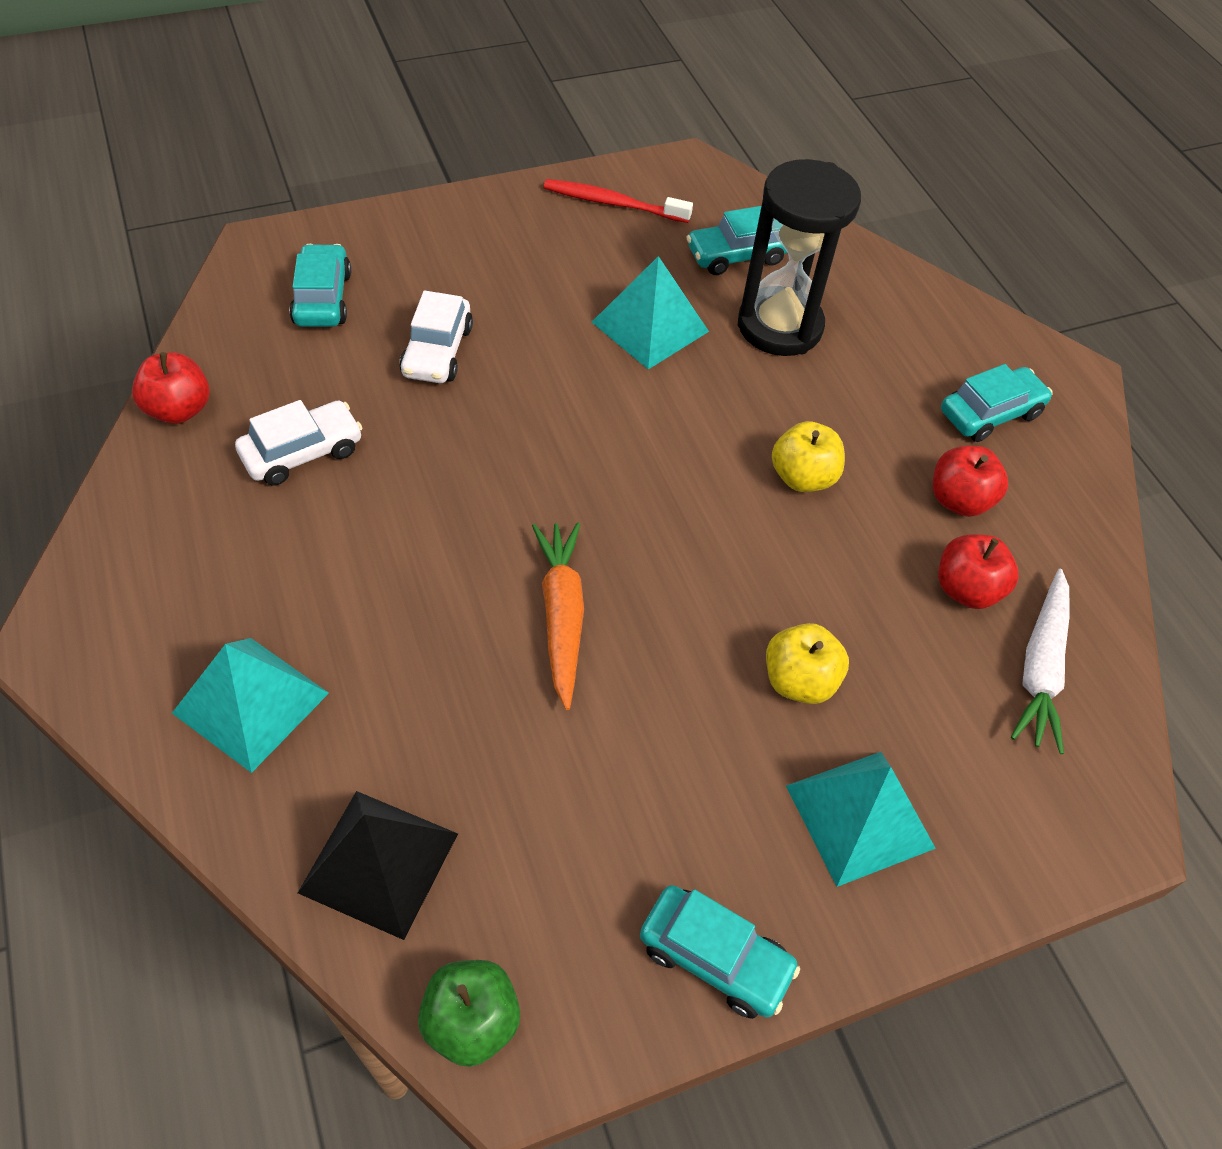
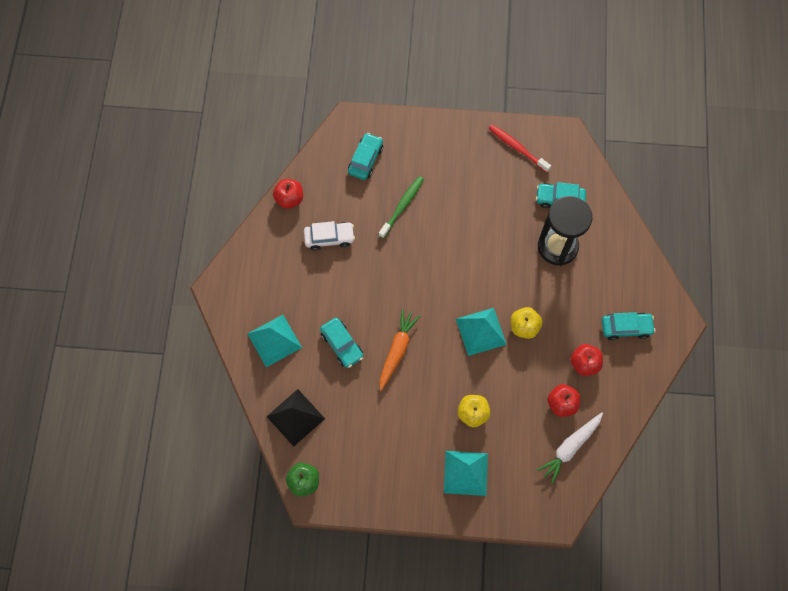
camera: 30 degrees right, 15 degrees up
(437, 351) = (402, 206): white car -> green toothbrush
(650, 327) = (499, 226): turquoise pyramid -> turquoise pyramid (481, 331)
(715, 957) = (390, 497): turquoise car -> turquoise car (342, 345)

